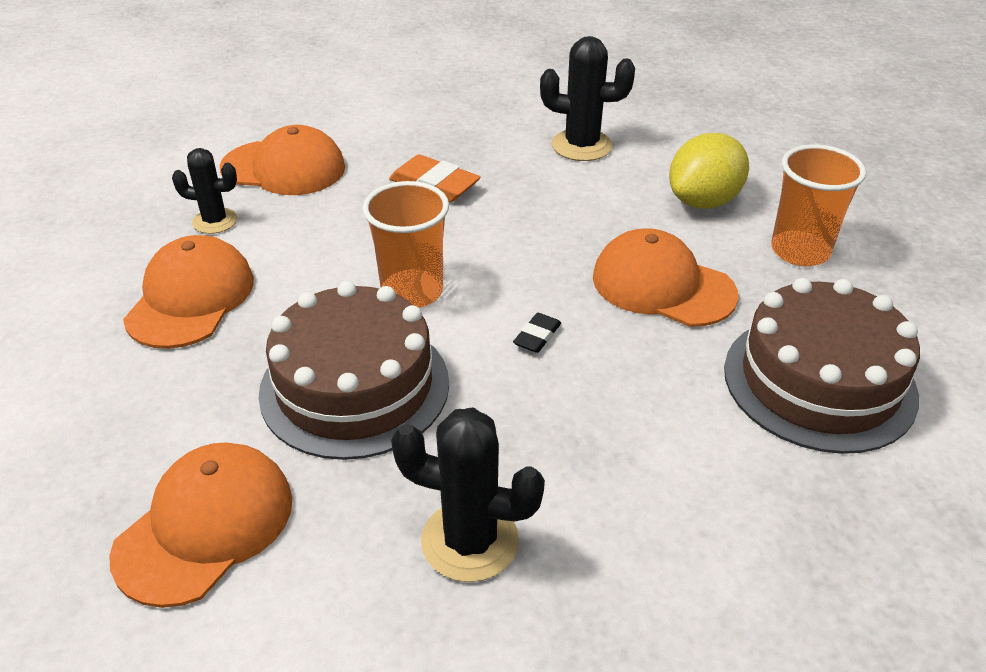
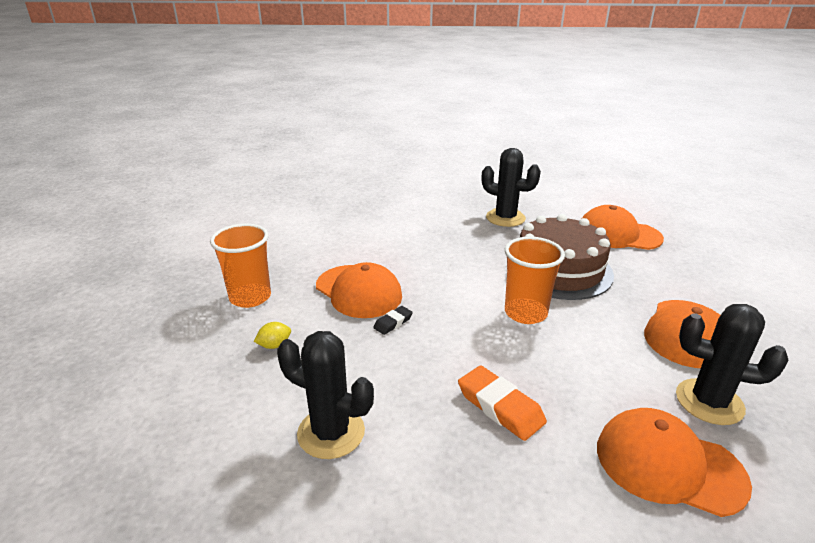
camera: 165 degrees left, 10 degrees down
(205, 526) = (618, 234): orange cap -> orange cap turned 60 degrees clockwise
(215, 221) = (709, 402): black cactus -> black cactus, size x1.54
(537, 336) = (451, 277): black eraser -> black eraser (393, 323)
(703, 201) = (274, 345): yellow lemon -> yellow lemon, size x0.43
(819, 381) = (319, 239): brown cake -> none

